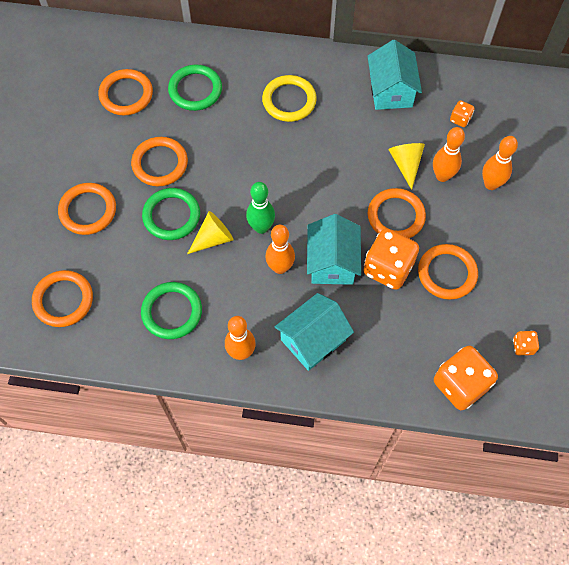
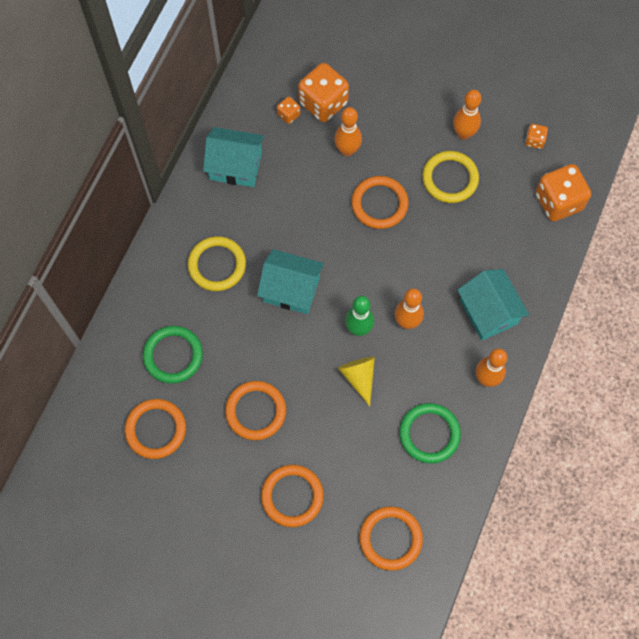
camera: 75 degrees left, 5 degrees up
(171, 216) = (322, 412): green ring -> none
(332, 262) = (413, 274): turquoise house -> turquoise house (291, 289)
(388, 268) = (432, 227): orange dice -> orange dice (323, 103)
(406, 164) = (325, 178): yellow cone -> none
(447, 273) = (450, 178): orange ring -> yellow ring
(491, 184) = (368, 112): orange bowling pin -> orange bowling pin (463, 134)

